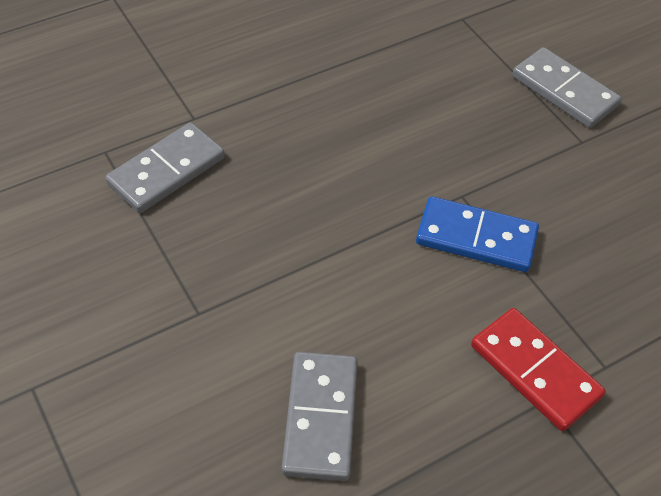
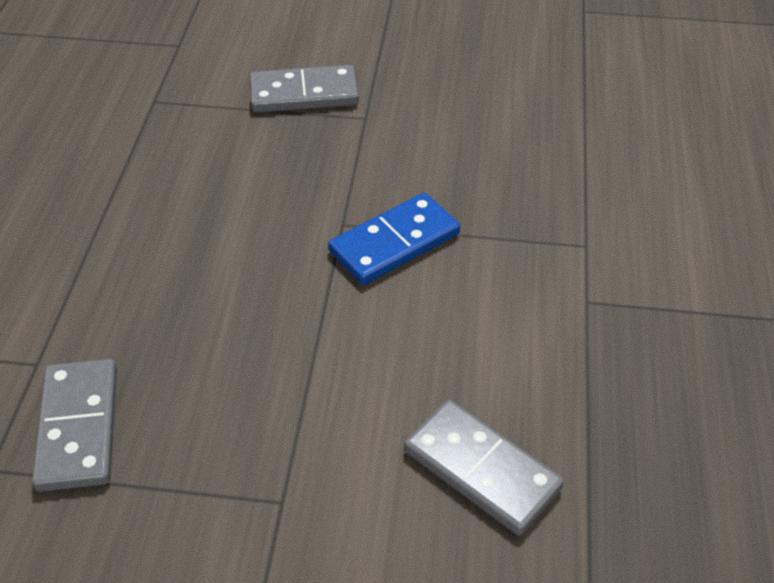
camera: 50 degrees left, 5 degrees down
(535, 371) = (555, 290): red domino -> none

